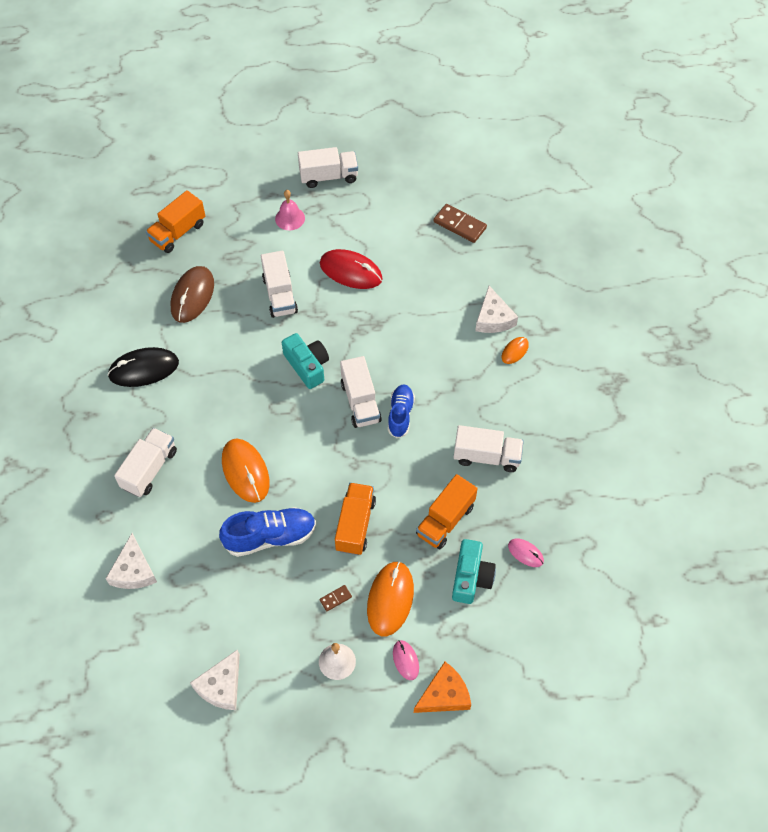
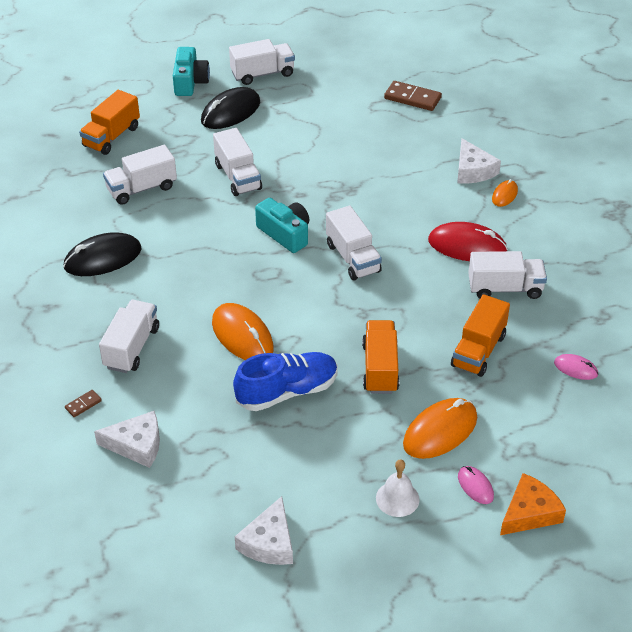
camera: 10 degrees left, 15 degrees down
(134, 570) = (136, 445): white cheese -> white cheese turned 75 degrees counterclockwise
(192, 296) = (141, 188): brown mouse -> white truck
(290, 218) = (231, 112): pink bell -> black mouse
(335, 598) = (378, 439): brown domino -> brown domino (83, 404)
(351, 271) = (309, 148): red mouse -> red mouse (467, 246)
(390, 599) = (440, 431): orange mouse -> orange mouse turned 45 degrees clockwise
(400, 415) = (400, 264): blue shoe -> none
(471, 577) = (523, 398): turquoise camera -> turquoise camera (190, 82)

